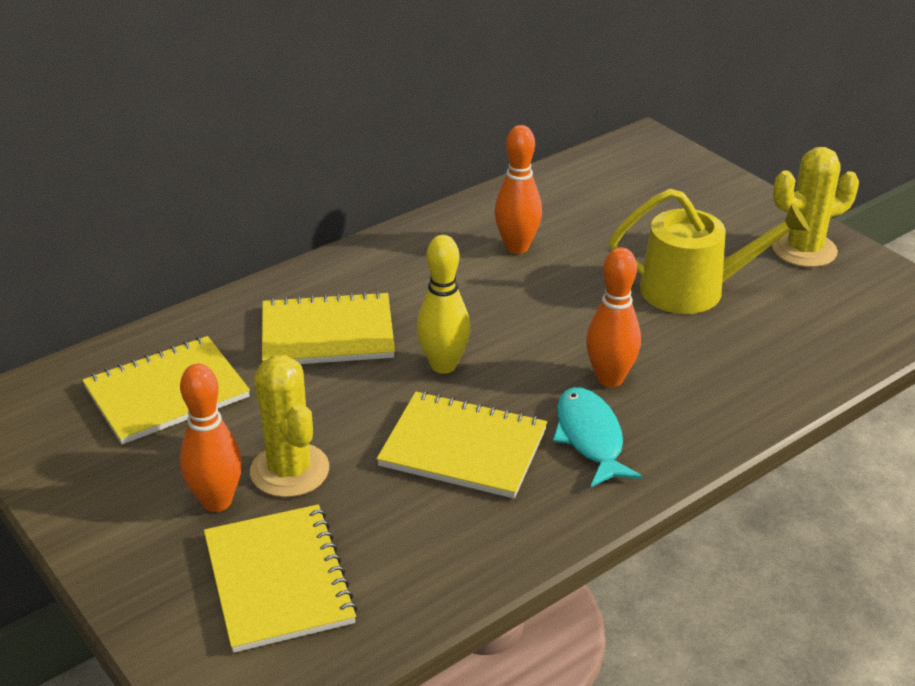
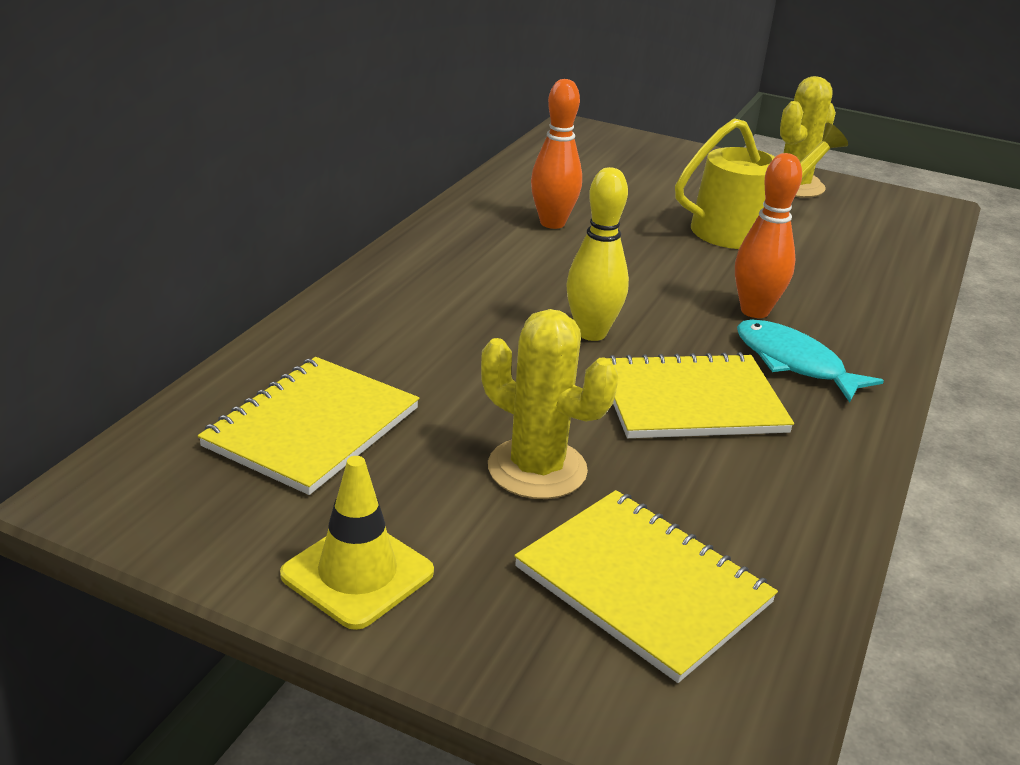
camera: 30 degrees left, 5 degrees down
(106, 510) = (357, 573): none -> yellow traffic cone
(217, 501) = (487, 524): orange bowling pin -> none
(327, 333) = (441, 330): yellow notebook -> none

